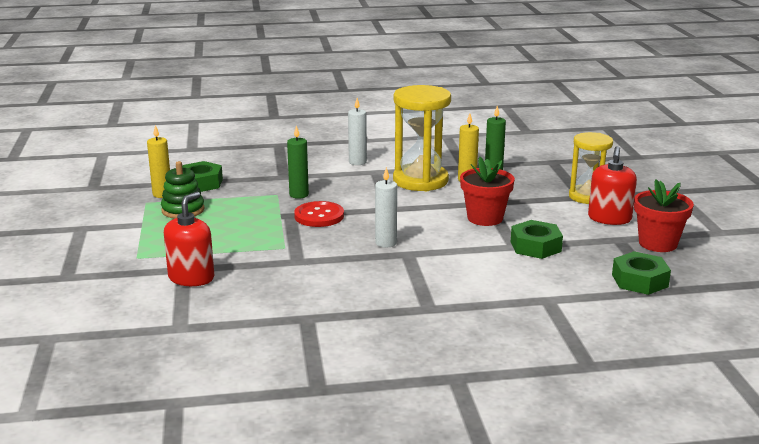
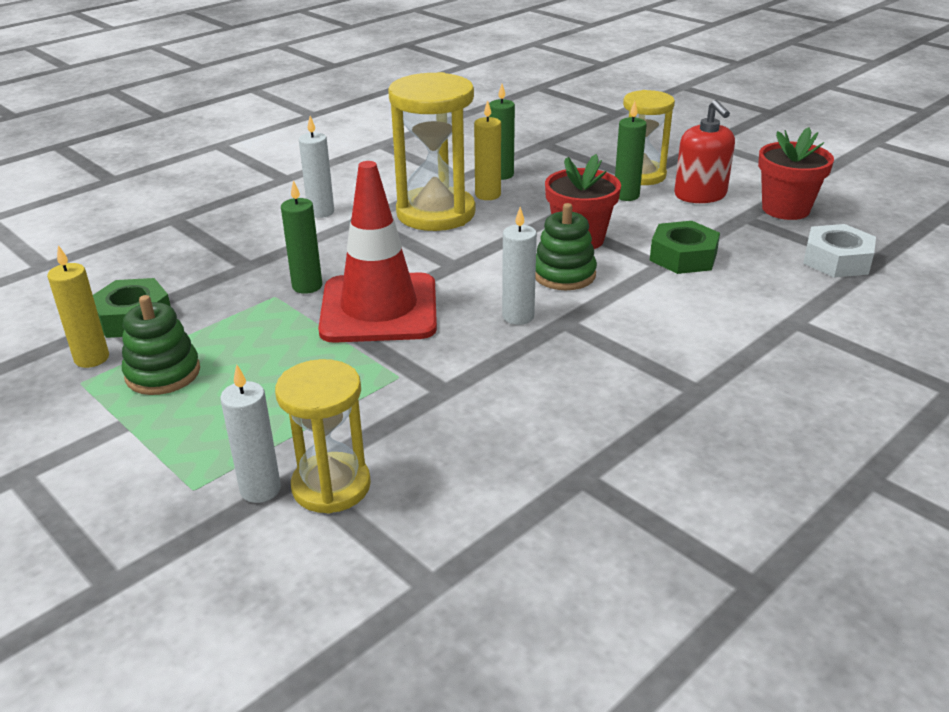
camera: 35 degrees left, 10 degrees up
(162, 268) = (260, 489): none -> white candle
(191, 278) = (331, 486): red soap dispenser -> yellow hourglass
(319, 216) = (379, 309): red button -> red traffic cone
(445, 232) = (564, 274): none -> green stacking toy
(556, 205) = (626, 196): none -> green candle
(639, 280) = (837, 260): green nut -> white nut

